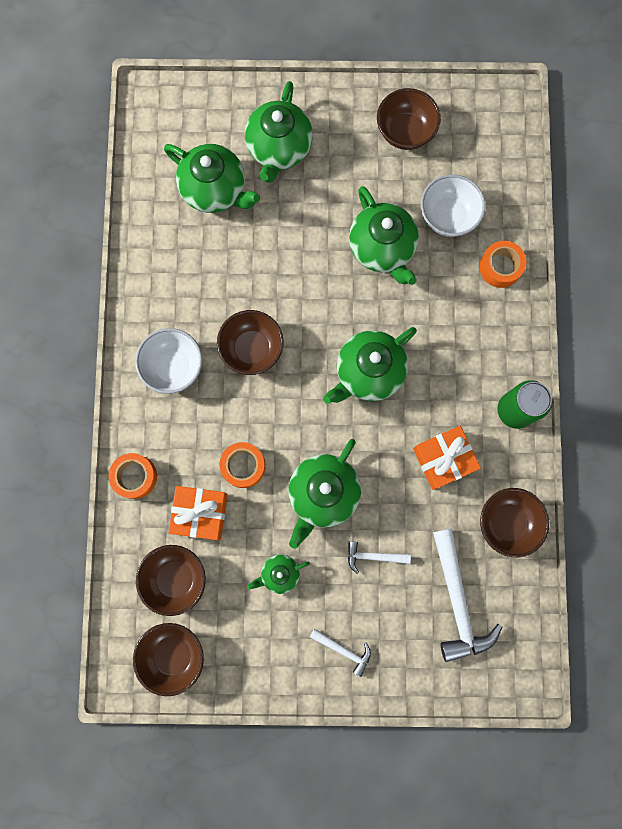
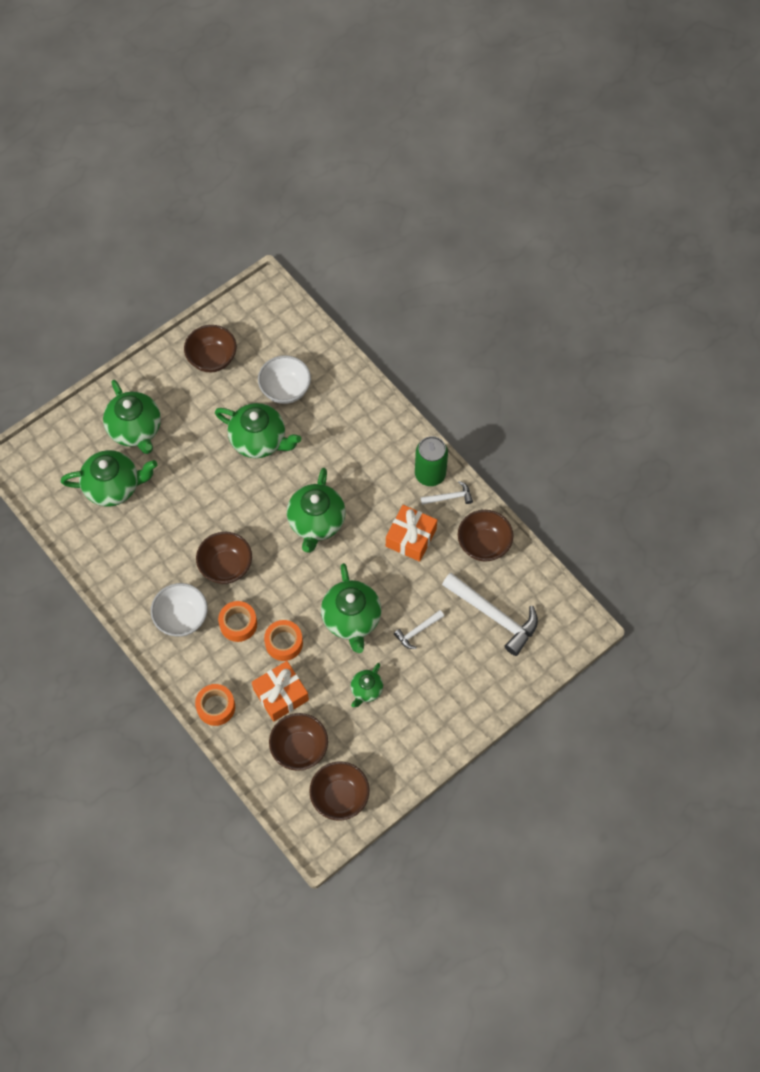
camera: 40 degrees left, 15 degrees down
(344, 650) = (448, 703): white hammer -> white hammer (449, 497)
(500, 267) = (346, 396): orange tape -> orange tape (238, 624)

